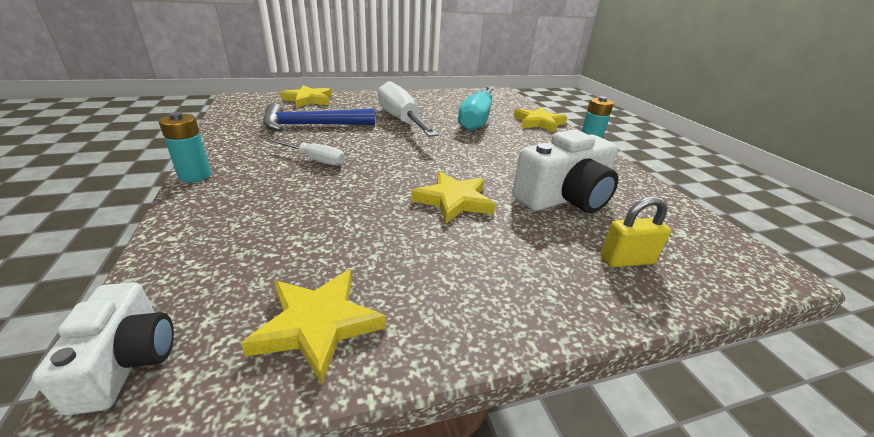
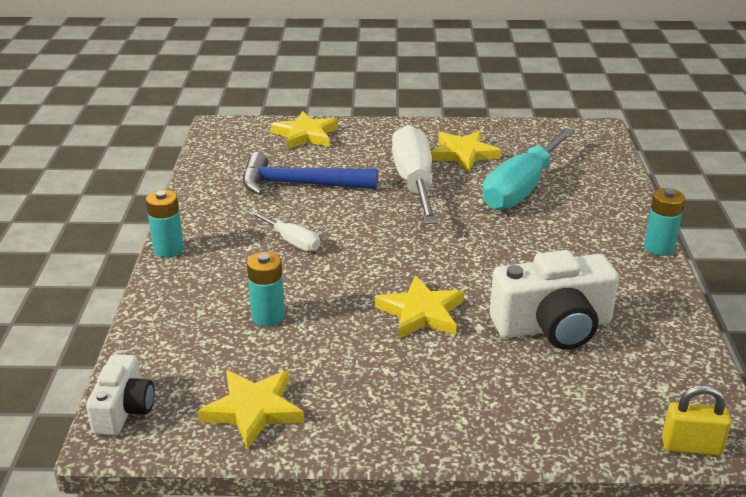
camera: 20 degrees right, 0 degrees up
(310, 220) = (268, 316): none -> turquoise battery
(538, 122) = (612, 201): yellow star -> yellow star (463, 154)
(626, 260) = (564, 405): yellow padlock -> yellow padlock (691, 447)

